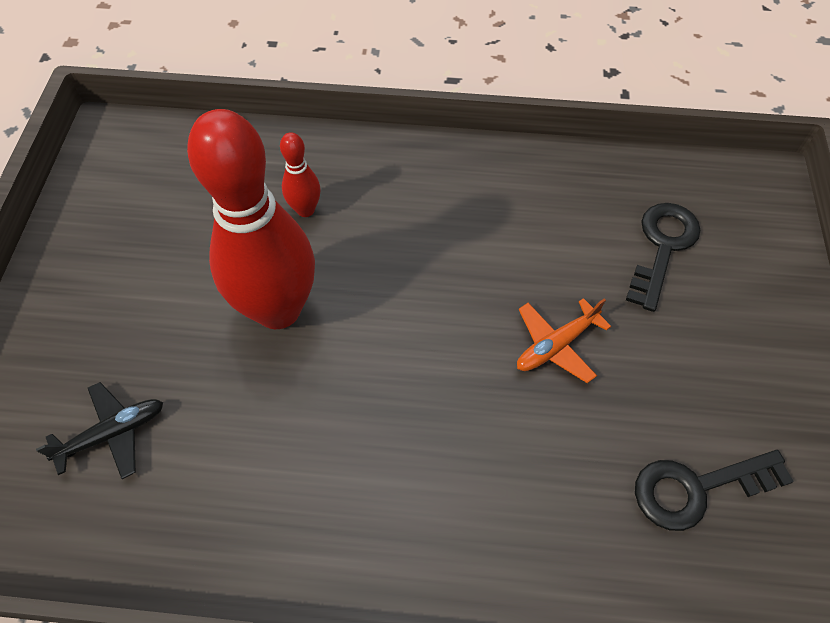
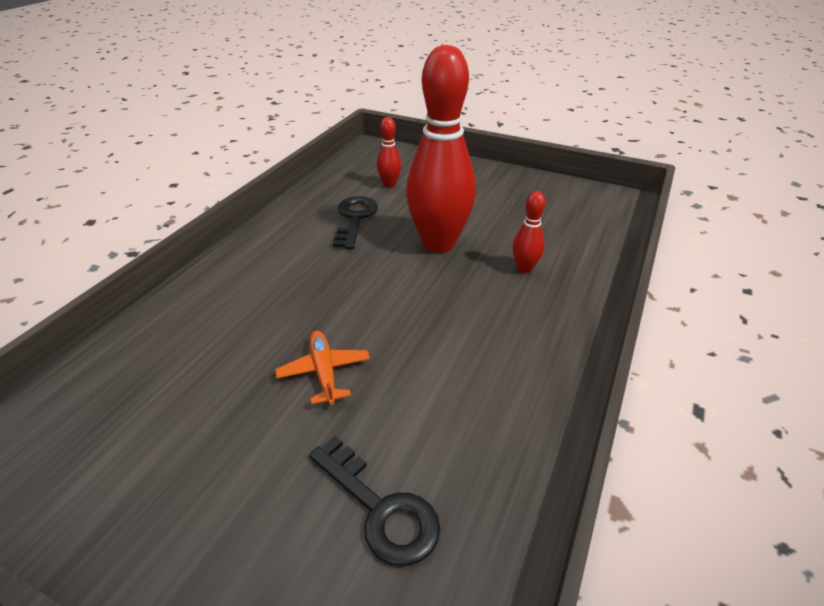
camera: 110 degrees right, 20 degrees down
(113, 433) = (389, 184): black plane -> red bowling pin
(696, 488) = (146, 412): black key -> black key (355, 218)

